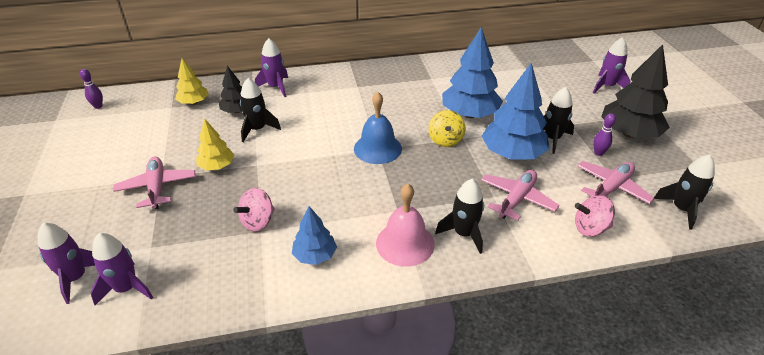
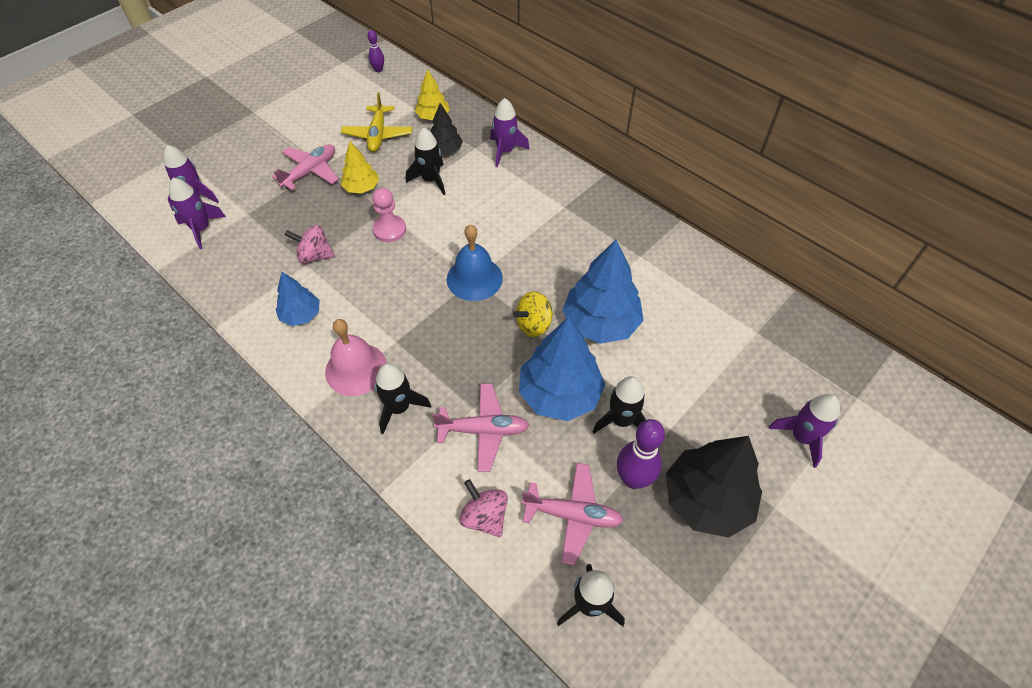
camera: 55 degrees right, 15 degrees up
(171, 135) = (378, 135): none -> yellow plane
(281, 169) = (389, 230): none -> pink pawn
(598, 153) = (633, 479): purple bowling pin -> purple bowling pin, size x1.80

